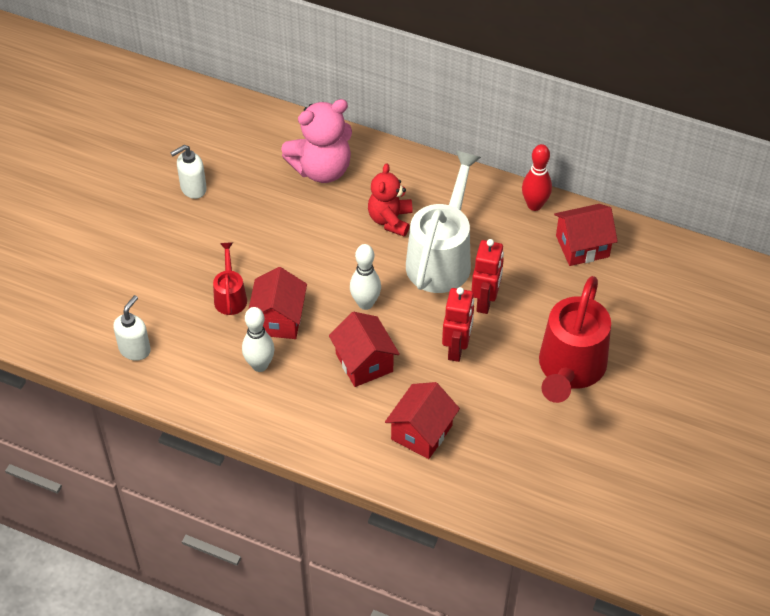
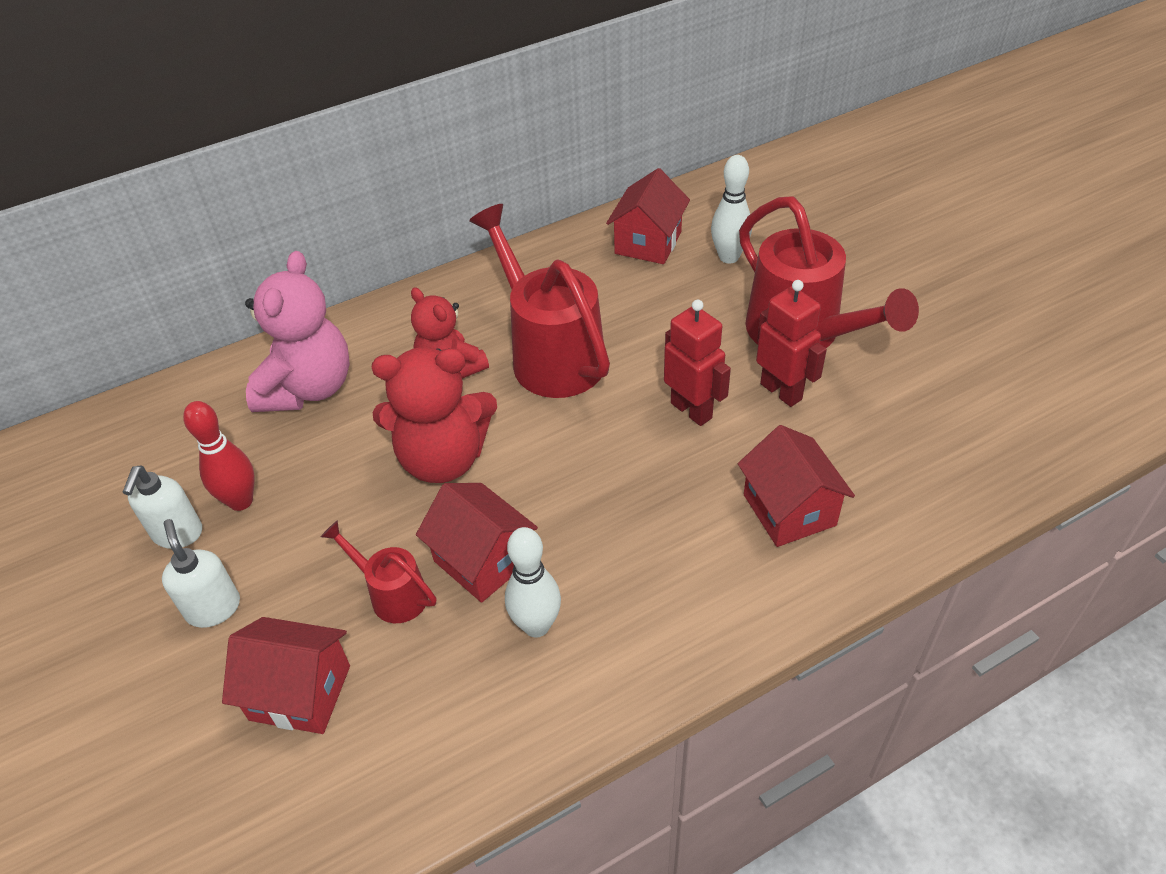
camera: 50 degrees left, 5 degrees down
(135, 349) = (360, 775): white soap dispenser -> white soap dispenser (213, 608)
(326, 260) = (443, 459): none -> red teddy bear
(364, 362) = (634, 508): red house -> red house (300, 692)
(365, 303) = (546, 457): white bowling pin -> white bowling pin (728, 257)
(442, 257) = (550, 354): white watering can -> red watering can
(485, 302) = (647, 351): red robot -> red robot (781, 391)
(534, 205) = (559, 248): red bowling pin -> red bowling pin (241, 501)

